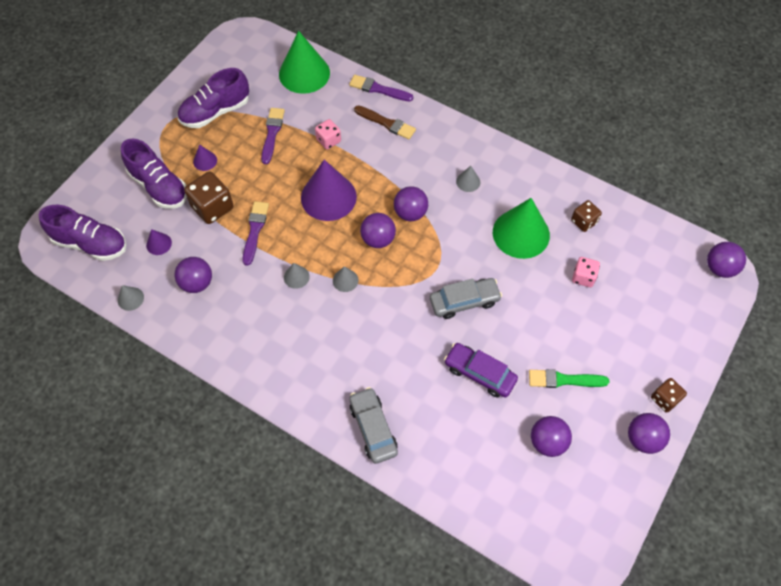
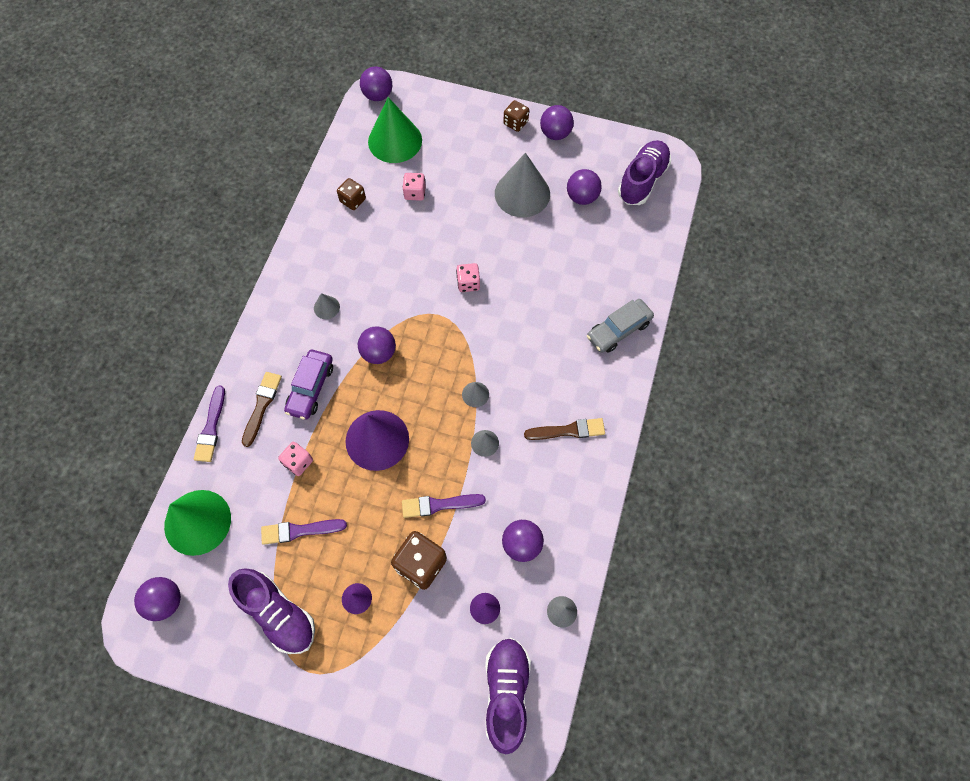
camera: 105 degrees left, 5 degrees up
(159, 186) = (406, 641): purple shoe -> purple shoe (642, 180)
(283, 349) = (568, 430): none -> brown brush
(378, 239) = (419, 376): purple ball -> purple ball (165, 601)
(464, 301) = (468, 283): grey car -> pink dice
(479, 373) = (537, 257): purple car -> purple car (310, 388)
(521, 233) = (379, 250): green cone -> green cone (395, 141)
(564, 380) = (522, 193): green brush -> grey cone

